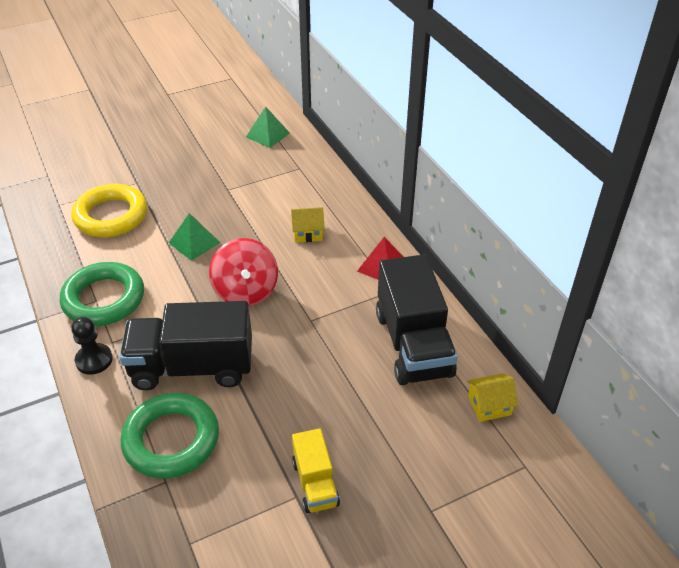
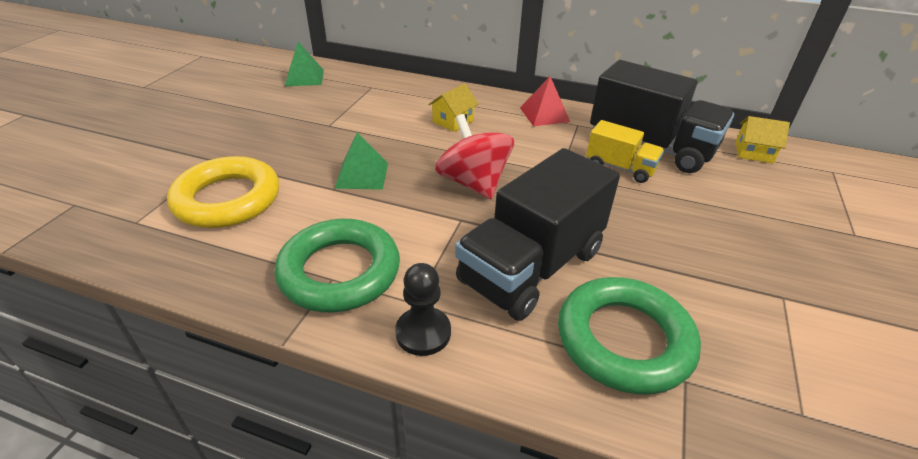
camera: 45 degrees left, 5 degrees down
(246, 291) = (473, 183): red spinning top -> red spinning top turned 150 degrees counterclockwise
(315, 483) = (774, 276): yellow truck -> yellow truck (620, 168)
(489, 405) = (753, 152): yellow house -> yellow house turned 75 degrees clockwise

